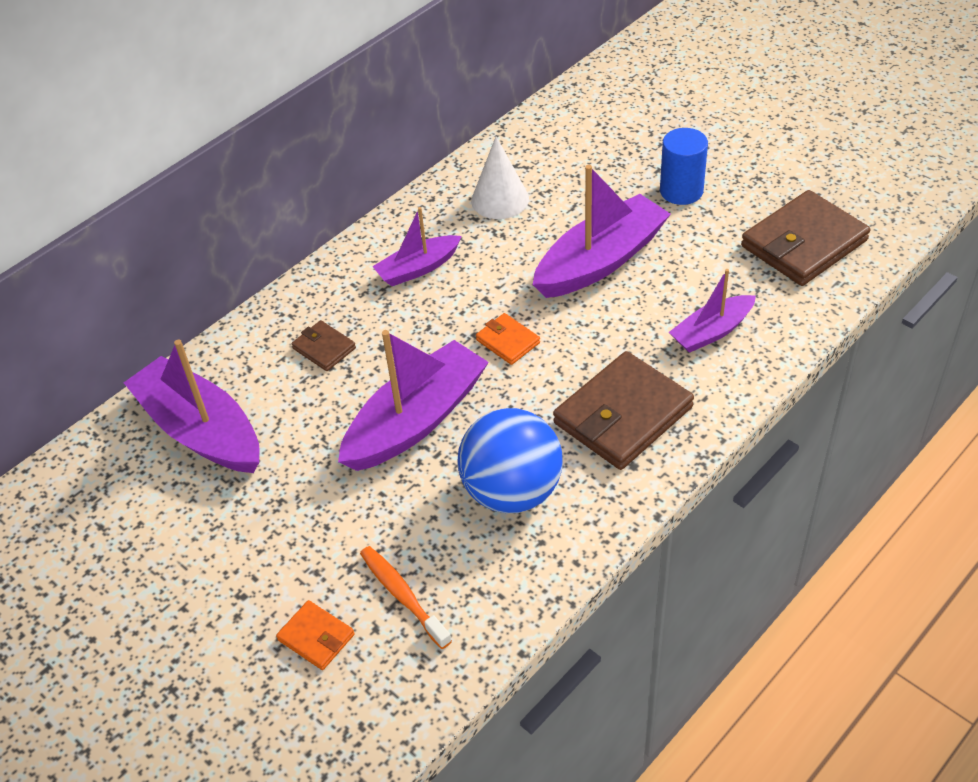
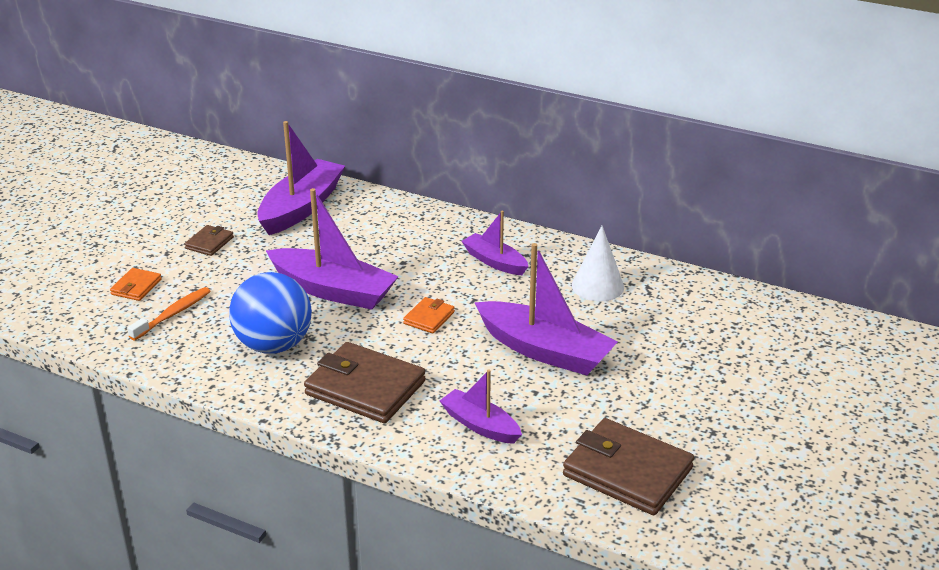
camera: 70 degrees right, 15 degrees down
(324, 348) = (393, 238): brown wallet -> brown wallet (209, 243)
(681, 191) = (664, 384): blue cylinder -> none

